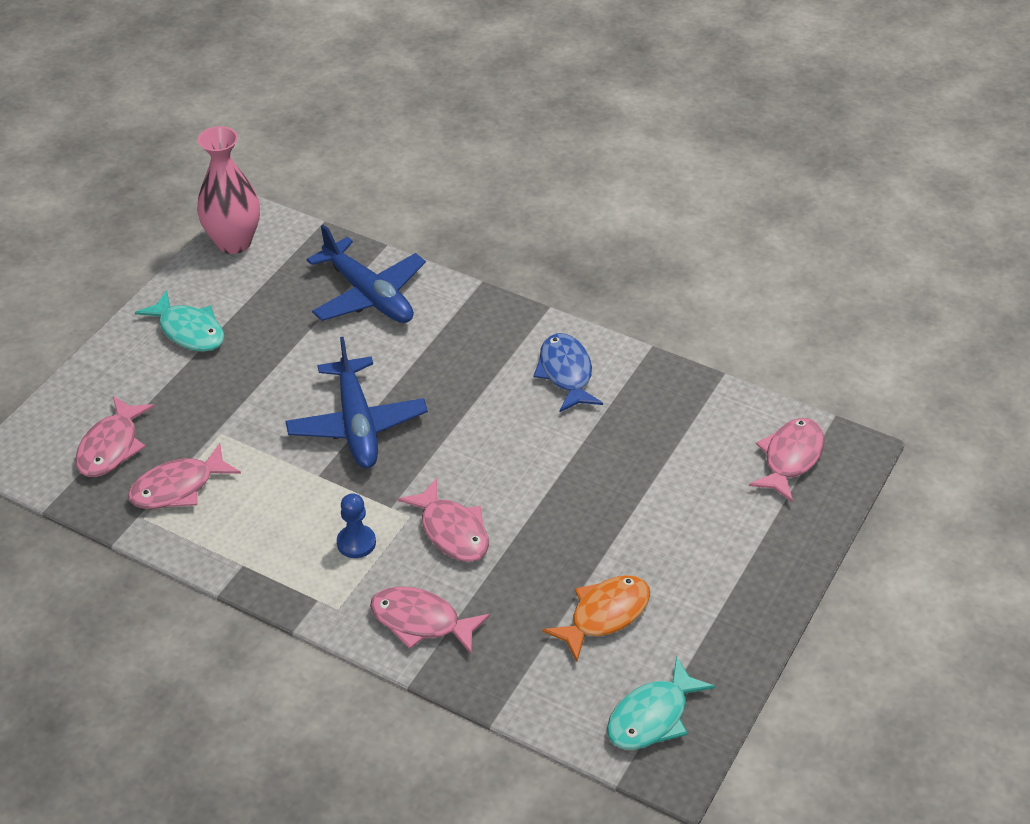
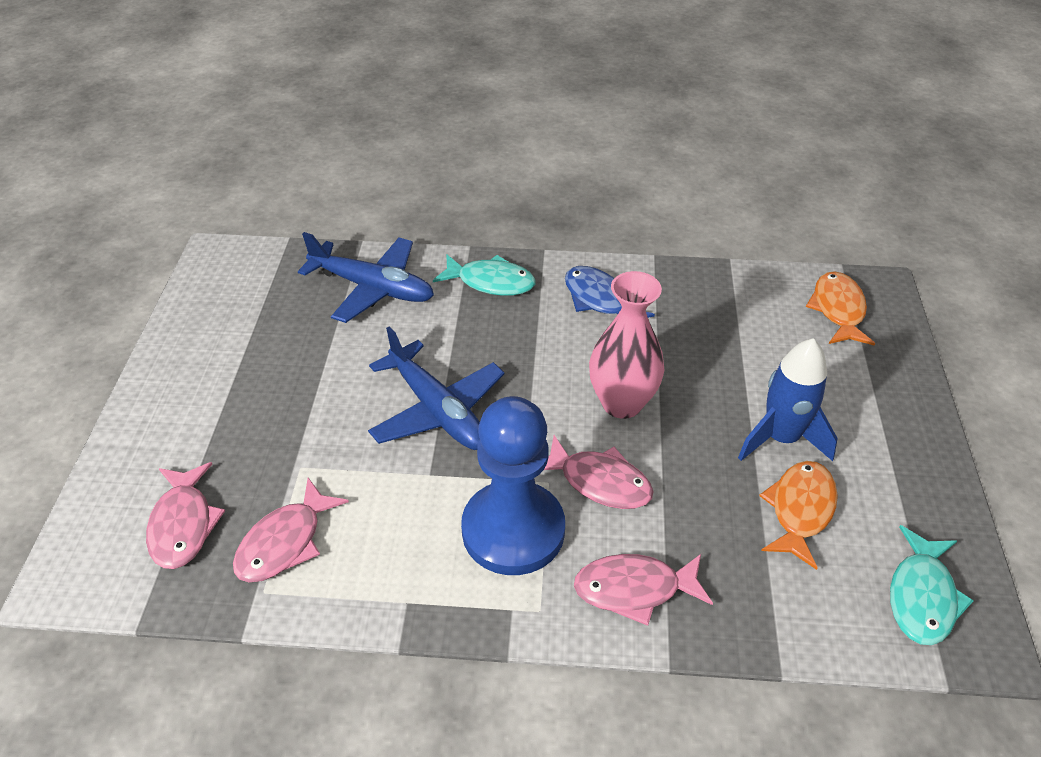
camera: 25 degrees left, 0 degrees up
(189, 331) = (207, 375): turquoise fish -> turquoise fish (491, 282)
(234, 242) = (209, 280): pink vase -> pink vase (622, 403)
(356, 543) = (513, 530): blue pawn -> blue pawn, size x2.35
(637, 552) = (781, 438): none -> blue rocket
(790, 458) = (838, 310): pink fish -> orange fish

